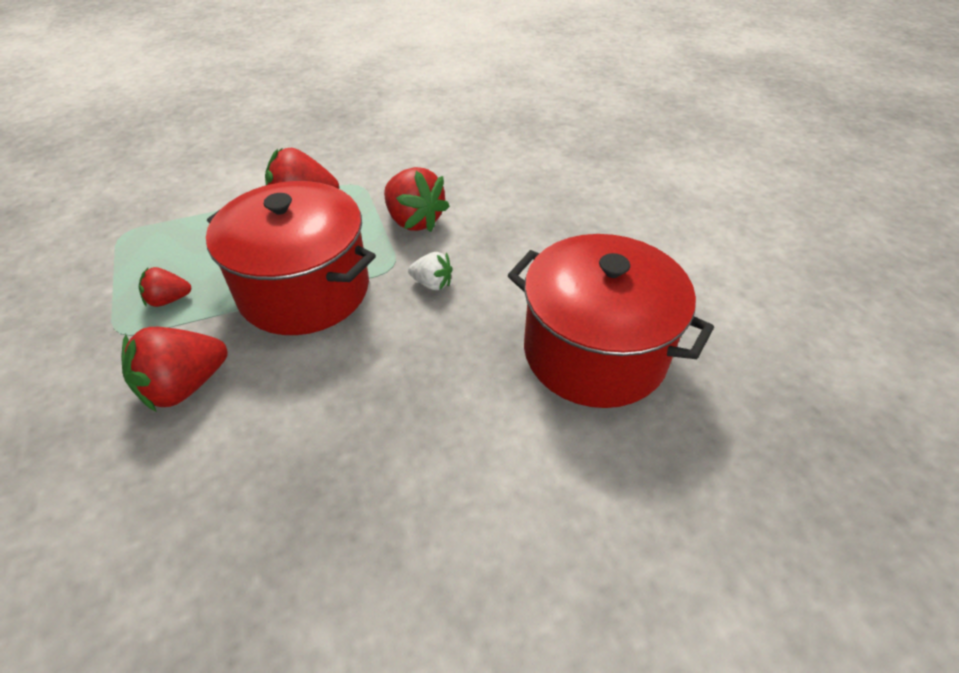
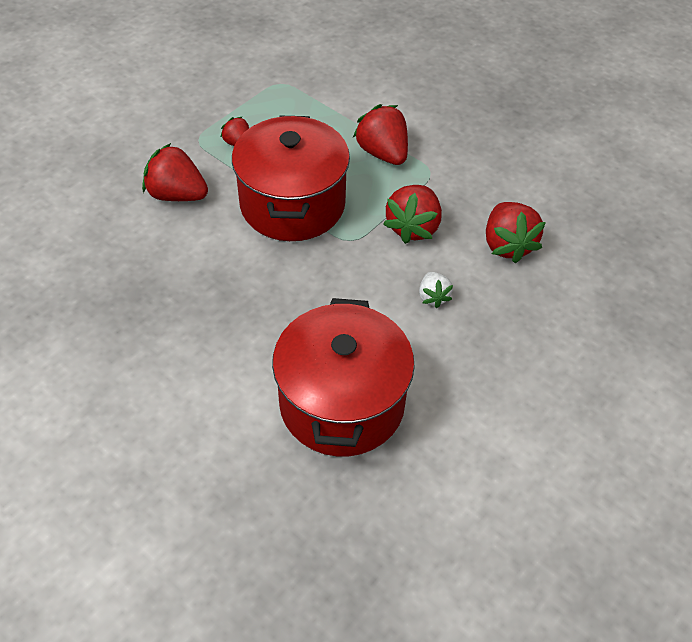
camera: 60 degrees right, 5 degrees up
(432, 283) = (348, 272): white strawberry -> white strawberry (433, 297)
(482, 177) = (507, 245): none -> red strawberry

